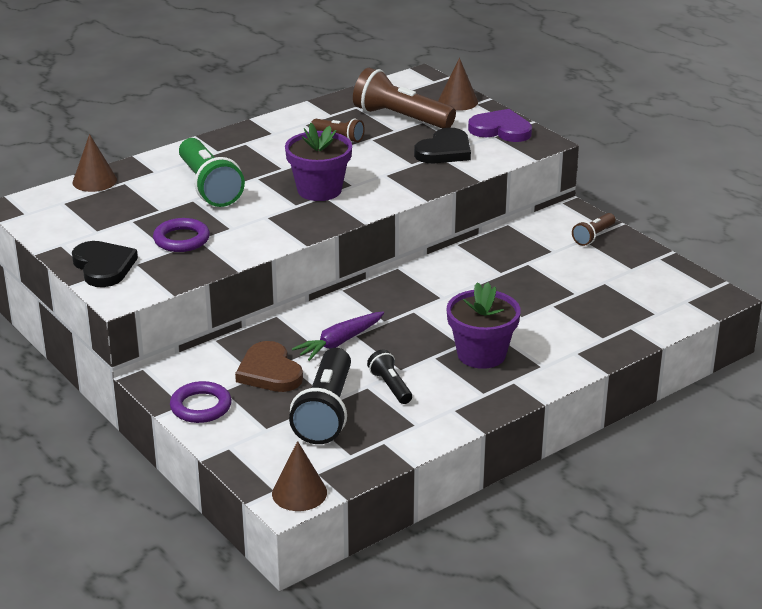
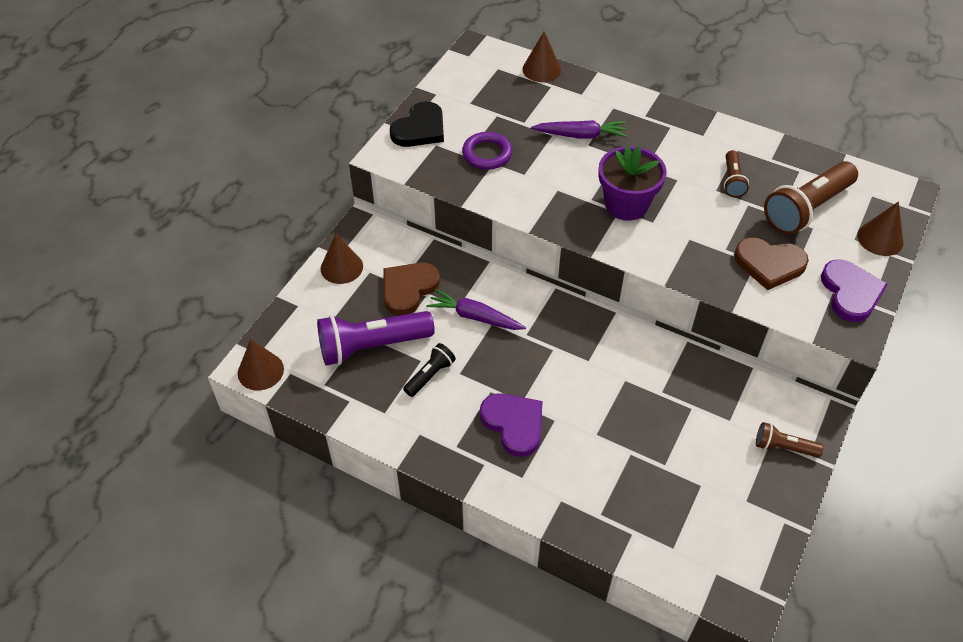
camera: 65 degrees right, 20 degrees up
(201, 406) = (341, 267): purple ring -> brown cone
(209, 187) = (580, 135): green flashlight -> purple carrot
(326, 412) = (372, 346): black flashlight -> purple flashlight
(400, 118) = (807, 209): brown flashlight -> brown flashlight turned 135 degrees counterclockwise
(444, 151) = (769, 264): black heart -> brown heart
(481, 354) = (514, 424): purple flower pot -> purple heart

